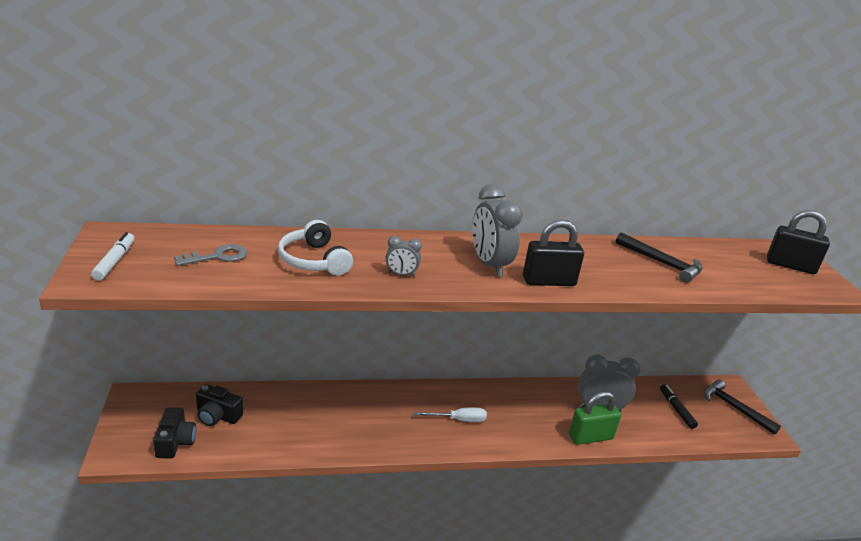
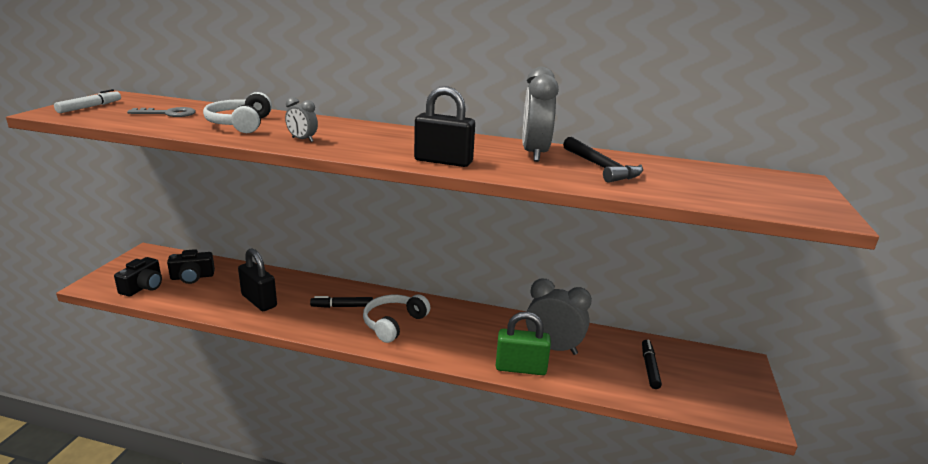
camera: 25 degrees right, 5 degrees down
(217, 415) = (192, 277): black camera -> black camera turned 60 degrees counterclockwise
(398, 413) = (342, 306): none -> black marker
(458, 420) = (394, 323): white screwdriver -> white headphones
(489, 265) = (399, 145): grey clock -> grey clock (534, 154)
(734, 408) = (730, 383): black hammer -> none
(790, 266) = (781, 190): black padlock -> black padlock (259, 301)

